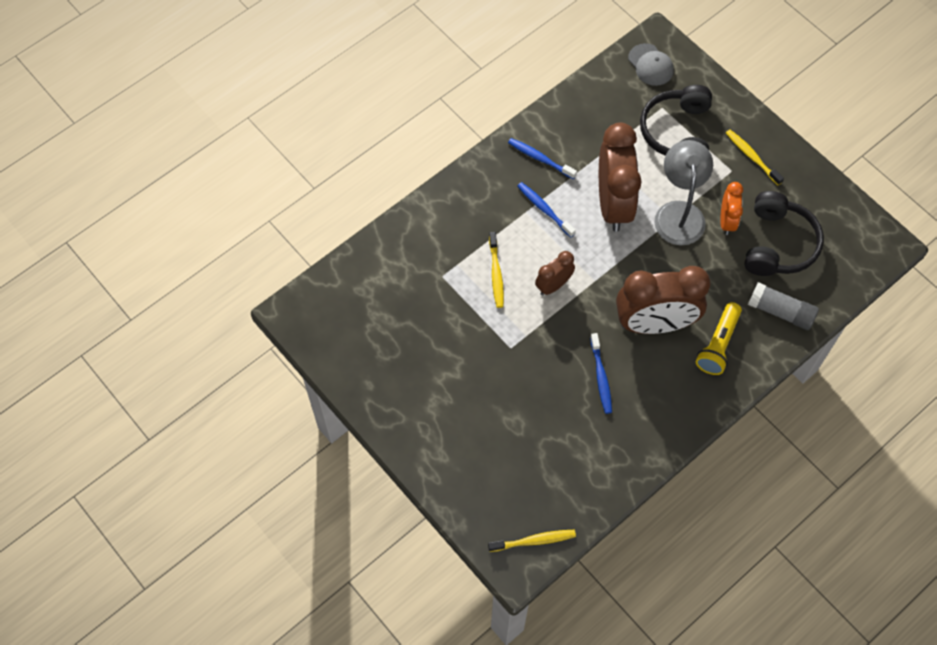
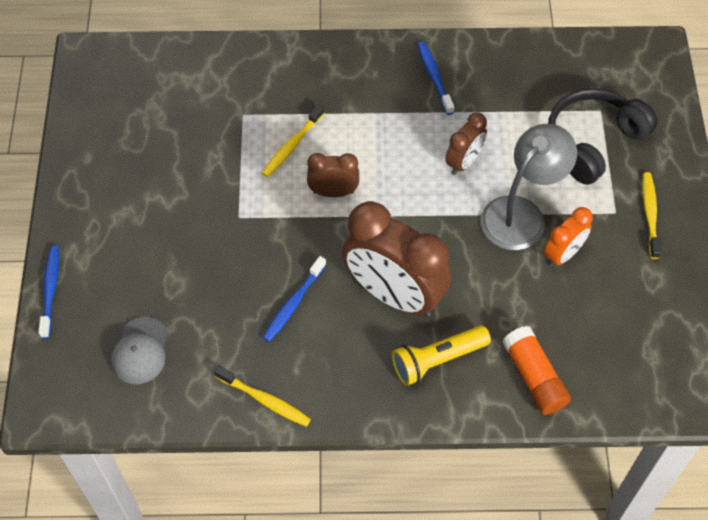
camera: 40 degrees right, 5 degrees down
(534, 541) = (82, 398): yellow toothbrush -> yellow toothbrush (265, 400)
(544, 209) = (393, 122): blue toothbrush -> blue toothbrush (50, 290)
(613, 204) = (464, 162): brown clock -> brown clock, size x0.50
(650, 65) = (627, 66): grey cap -> grey cap (140, 351)
(777, 244) = (595, 312): black headphones -> none
(781, 312) = (534, 377): grey glue stick -> orange glue stick

